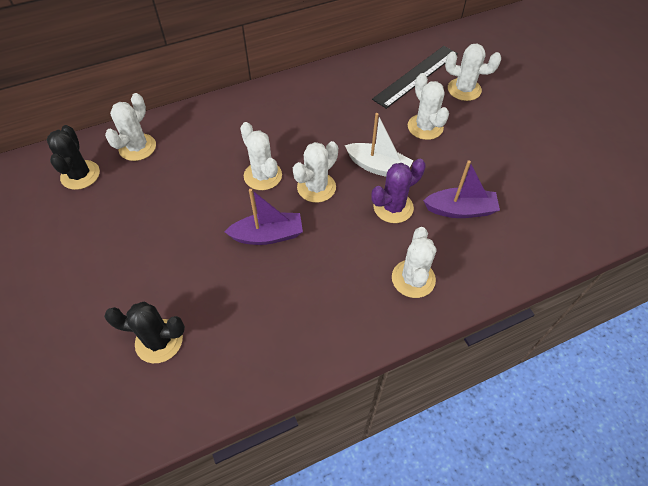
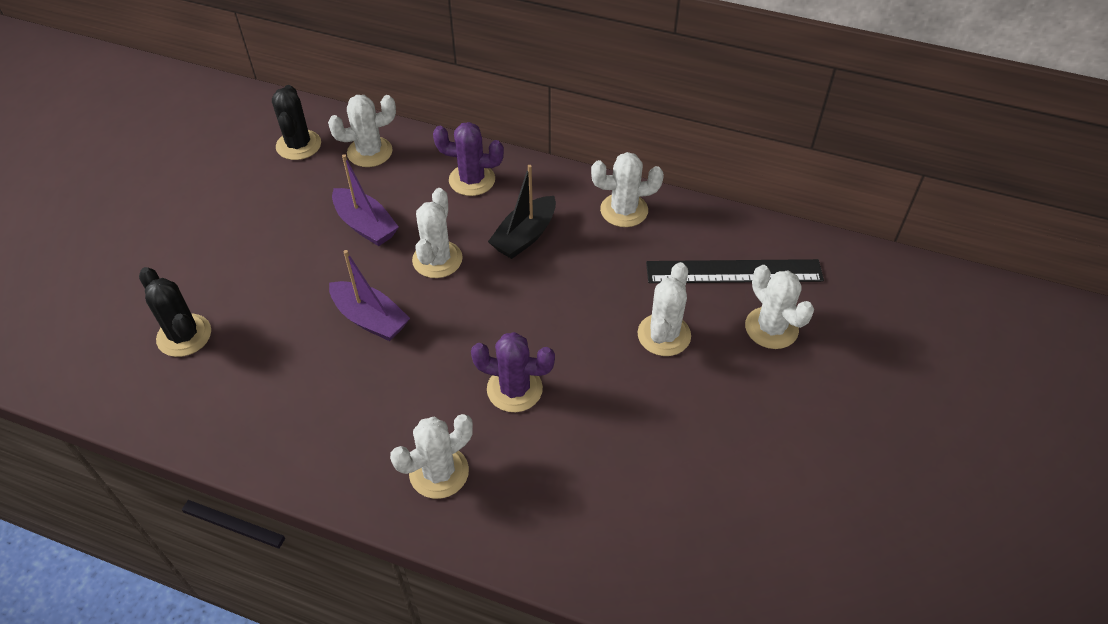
camera: 45 degrees right, 5 degrees down
(80, 175) = (298, 145): black cactus -> black cactus turned 45 degrees counterclockwise
(224, 121) = (472, 180): none -> purple cactus
(294, 129) = (524, 236): none -> black boat
(316, 187) = (469, 309): white cactus -> white cactus (624, 210)
(378, 167) = (555, 337): white boat -> none
(460, 210) = (578, 450): purple boat -> purple boat (365, 225)

